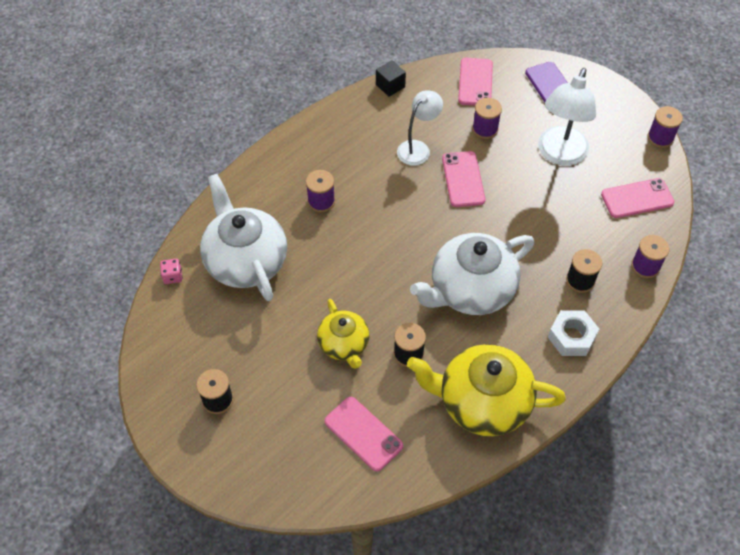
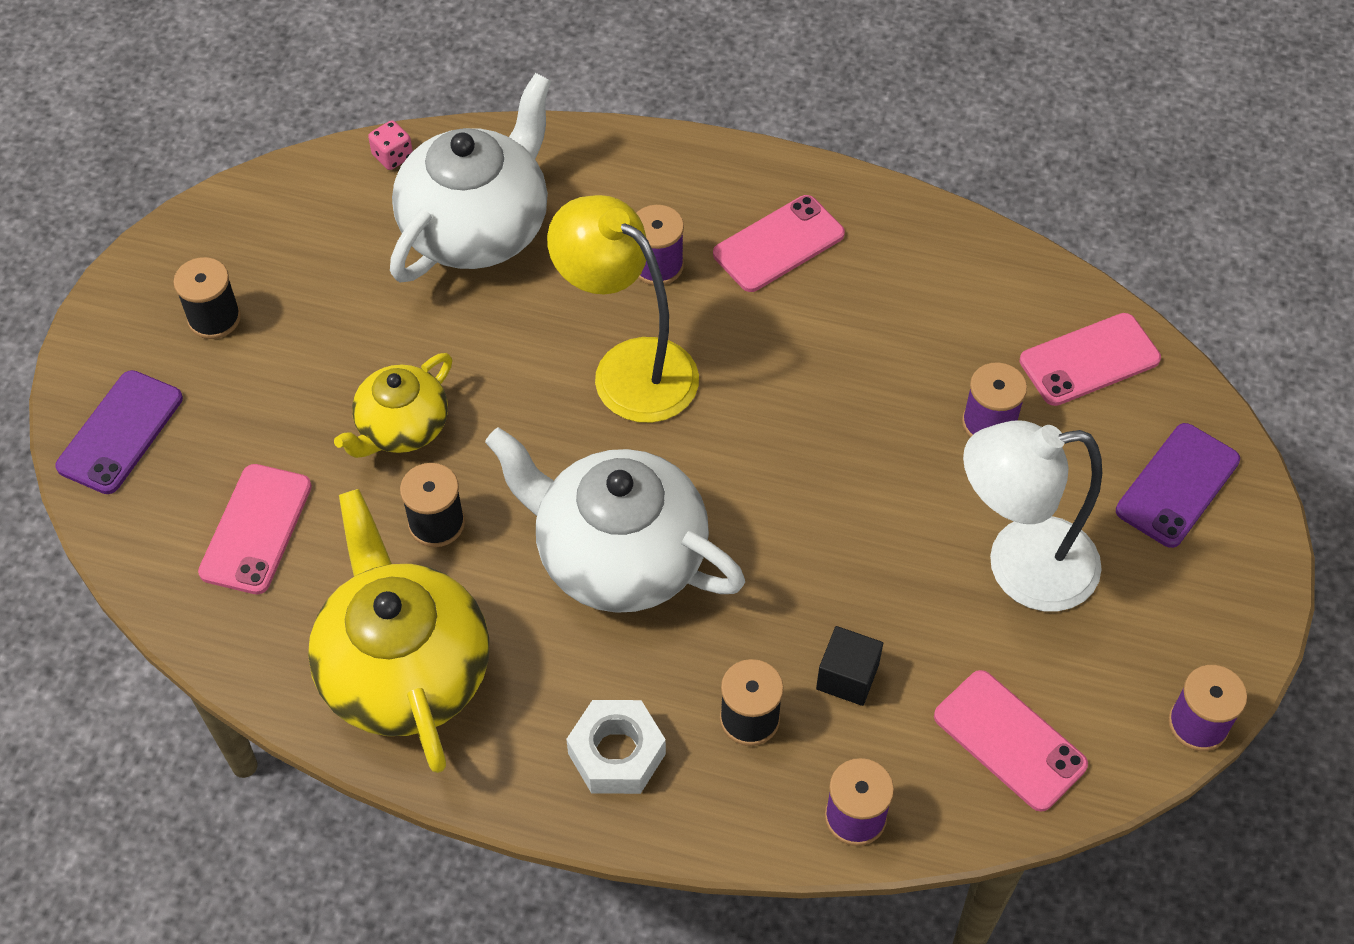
camera: 60 degrees right, 0 degrees up
(261, 474) = (120, 432): none -> purple phone
(371, 239) = (628, 368): none -> yellow lamp
(390, 86) = (977, 241): black cube -> black cube (847, 677)
(418, 148) = (867, 344): white lamp -> none
(463, 179) = (848, 441): pink phone -> pink phone (779, 244)

